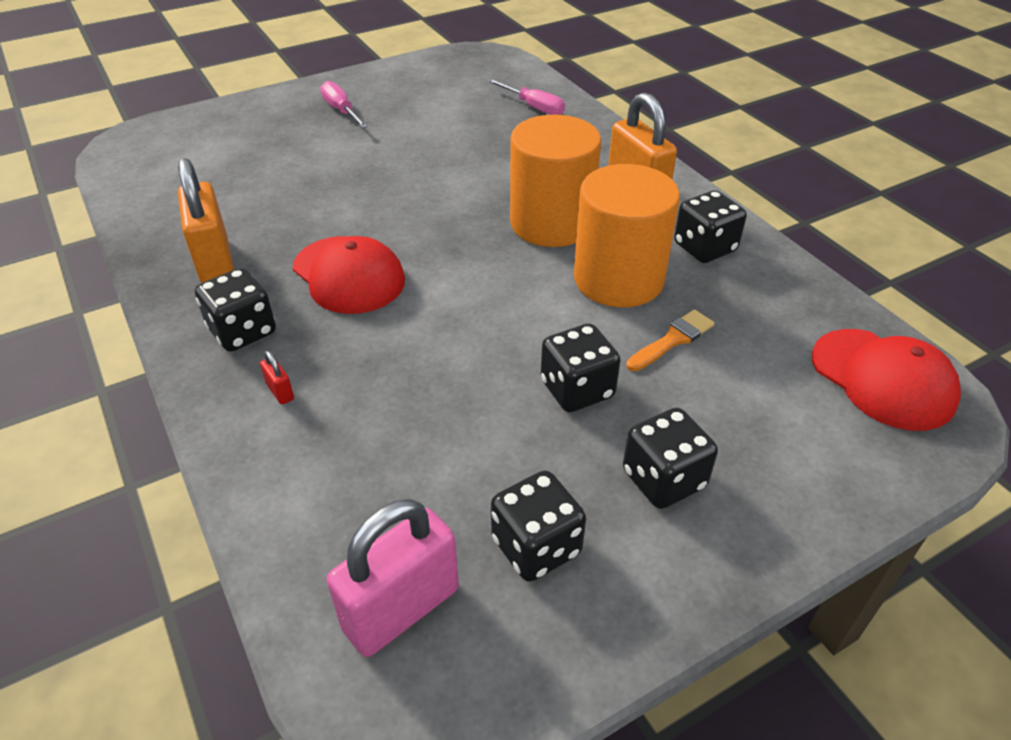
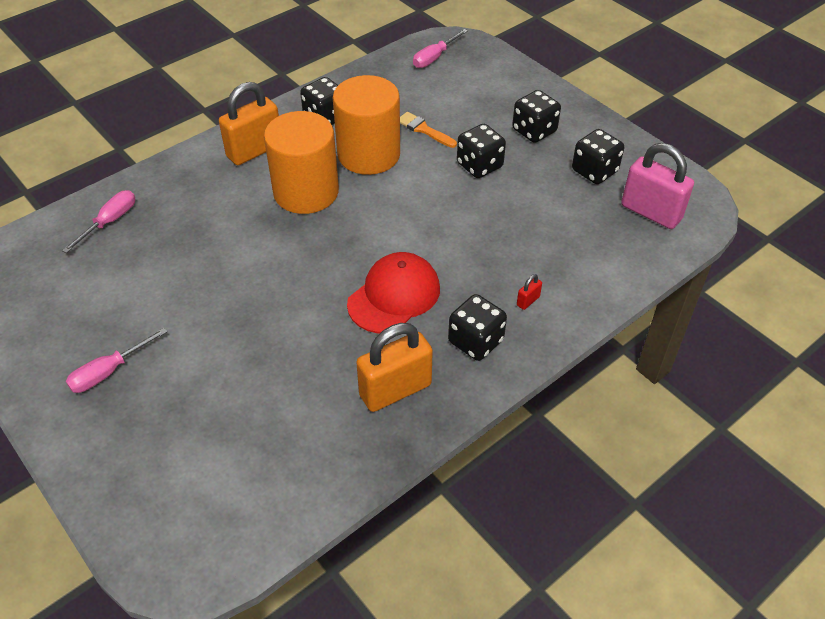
camera: 100 degrees left, 5 degrees up
(882, 379) = (434, 57): red cap -> pink screwdriver

